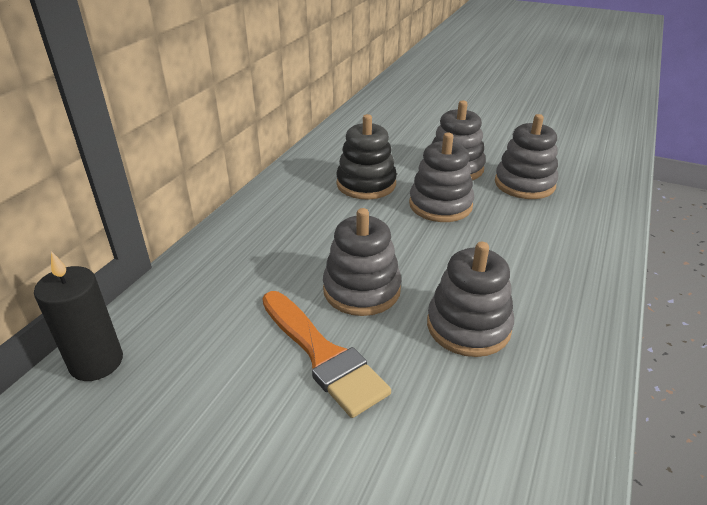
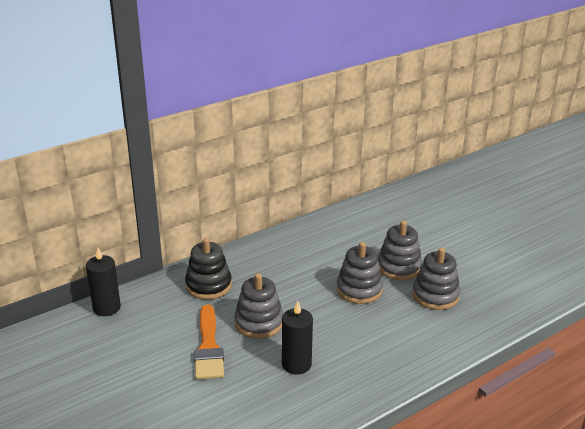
camera: 30 degrees right, 5 degrees down
(366, 184) = (326, 258): black stacking toy -> black stacking toy (208, 285)
(468, 326) = (296, 364): grey stacking toy -> black candle

